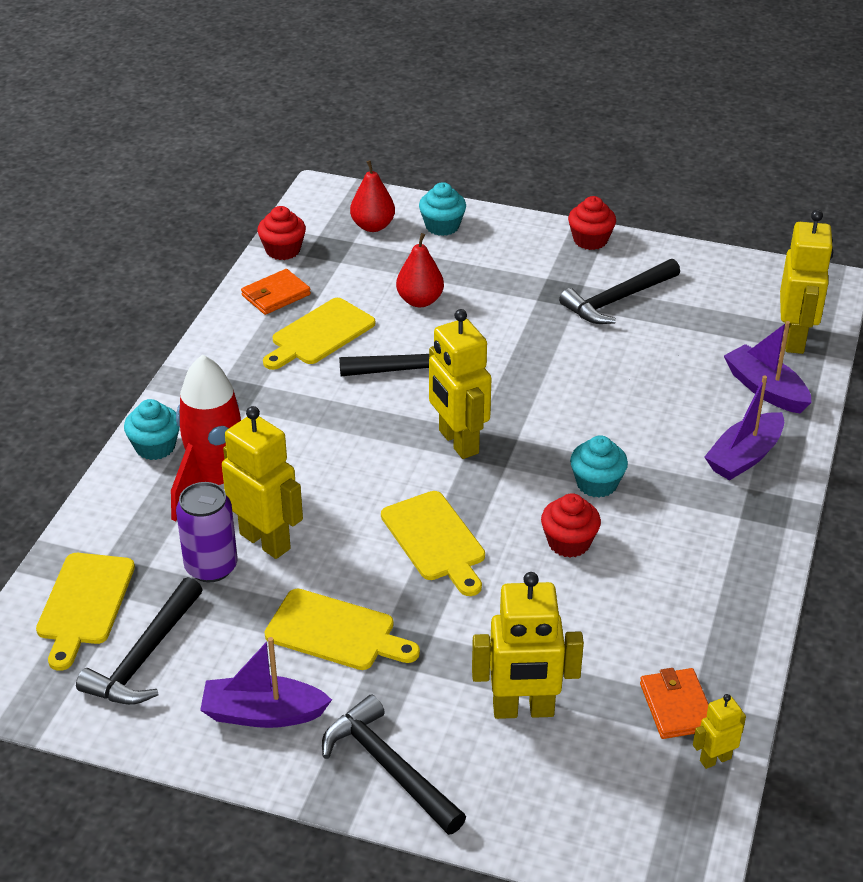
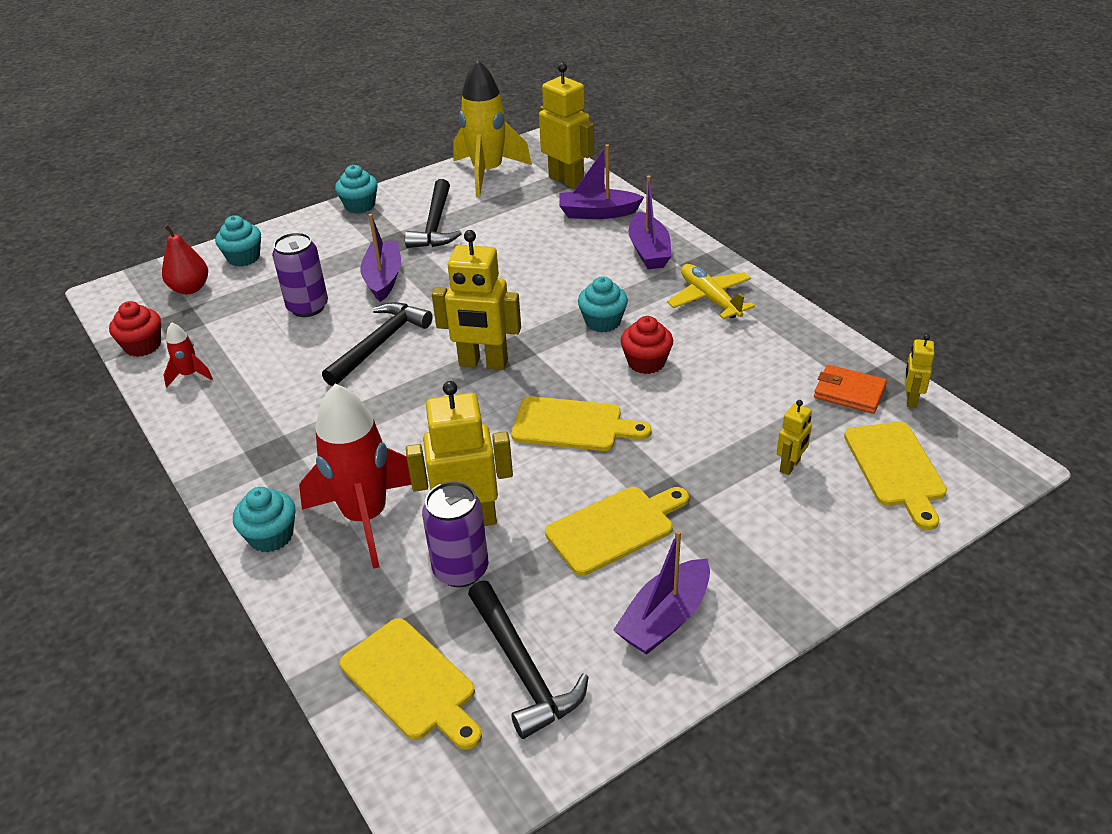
camera: 50 degrees left, 0 degrees up
(276, 295) = (189, 375): orange wallet -> red rocket
(319, 334) = (270, 374): yellow cutting board -> yellow cutting board (895, 468)
(389, 767) = (788, 568): black hammer -> none
(420, 301) = (308, 307): red pear -> purple can
(505, 318) = (383, 278): none -> purple boat
(523, 710) = (790, 466): yellow robot -> yellow robot, size x0.50
(590, 240) = (360, 205): red cupcake -> turquoise cupcake
(715, 537) = (709, 299): none -> yellow plane
(740, 283) = (488, 173): none -> yellow rocket

